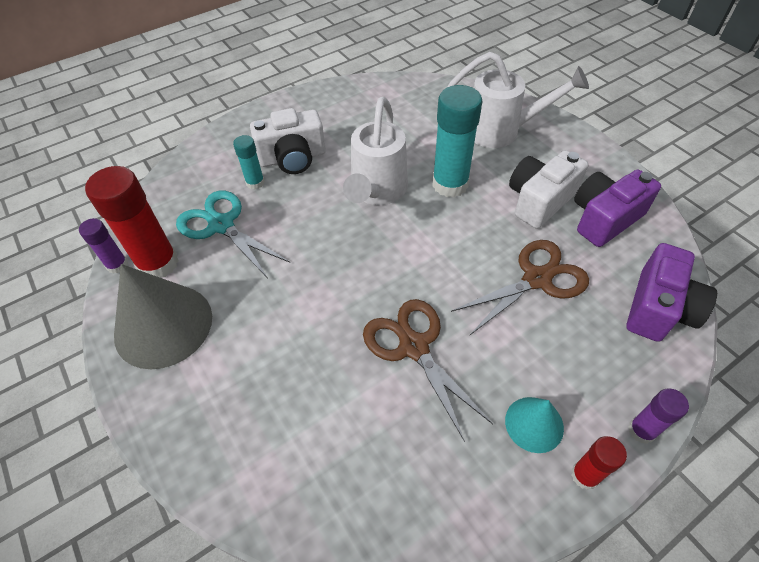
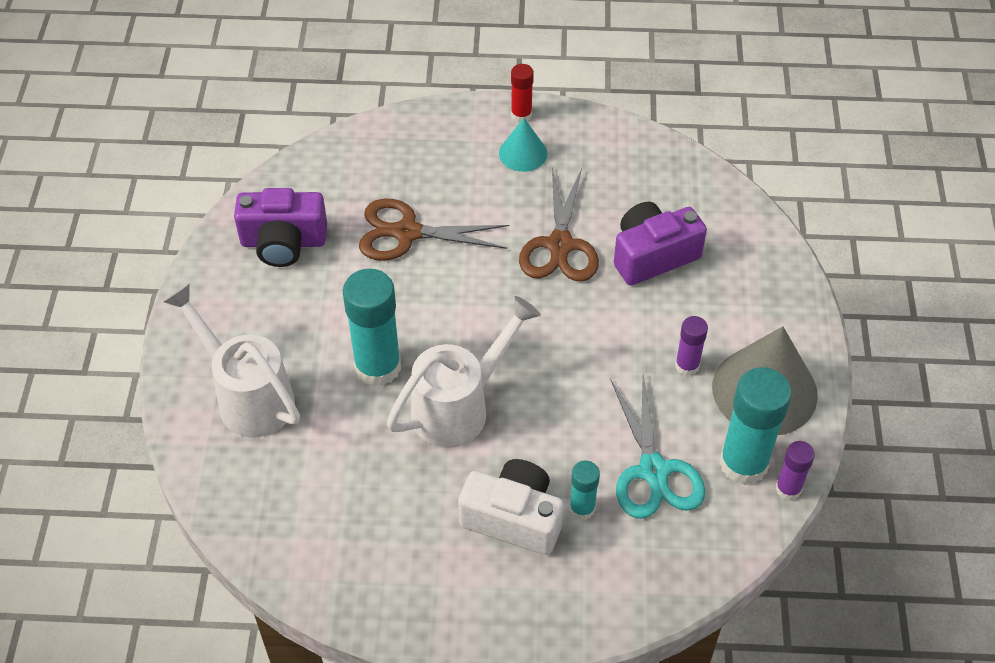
camera: 145 degrees left, 0 degrees up
(158, 263) = (743, 463): red glue stick -> turquoise glue stick
(539, 200) = (315, 294): white camera -> none
(641, 430) = (457, 111): purple glue stick -> purple glue stick (687, 365)
(658, 308) = (344, 159): purple camera -> purple camera (653, 255)

